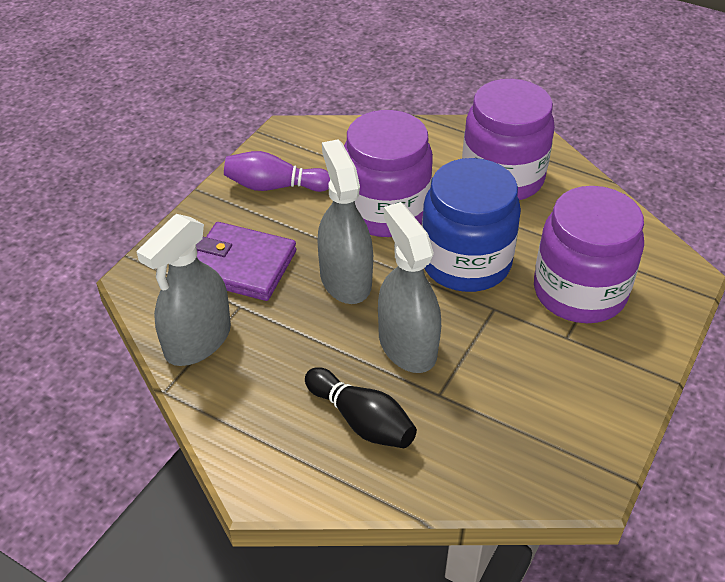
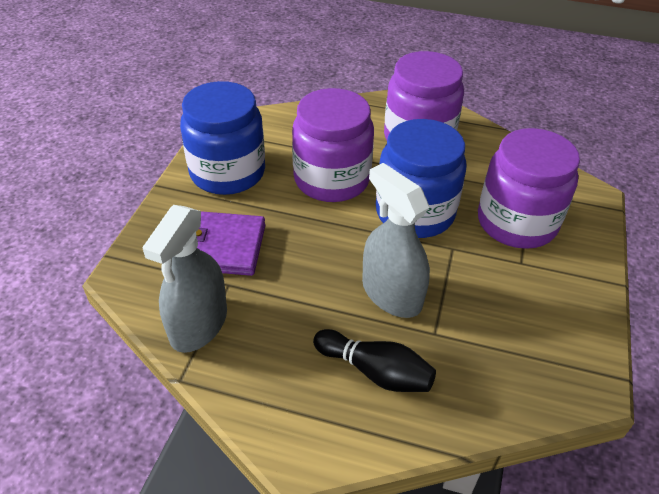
camera: 15 degrees left, 0 degrees up
(275, 186) = (227, 172): purple bowling pin -> blue jar
(345, 279) = (317, 244): grey spray bottle -> none

